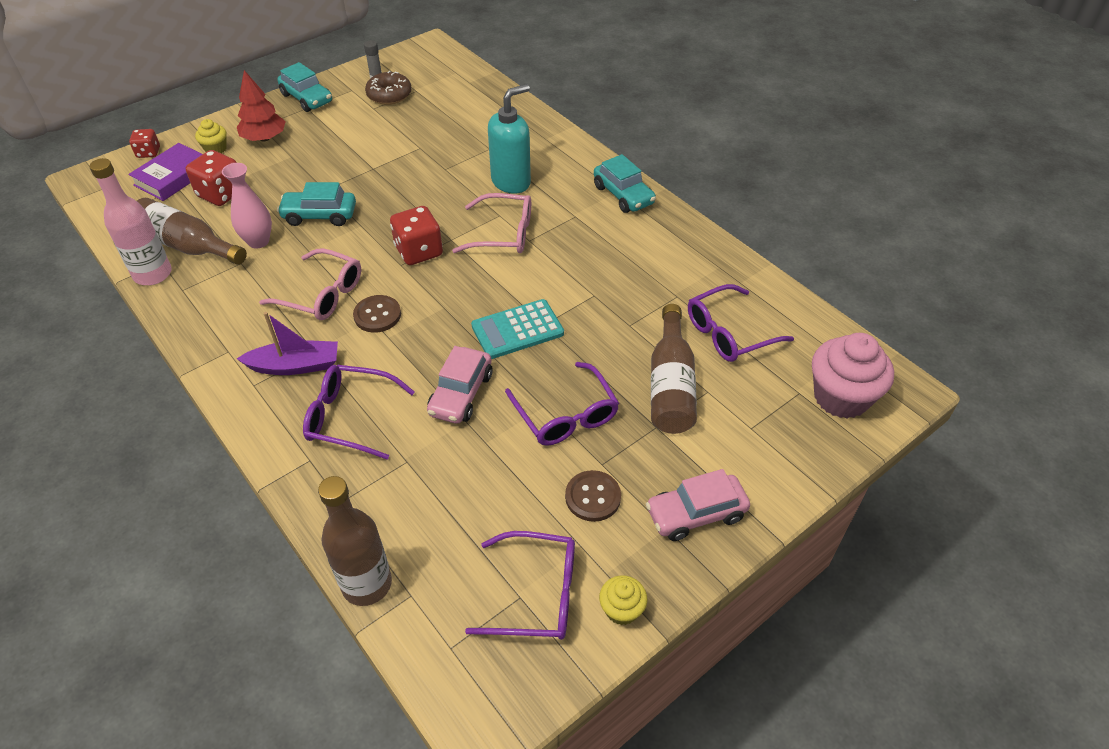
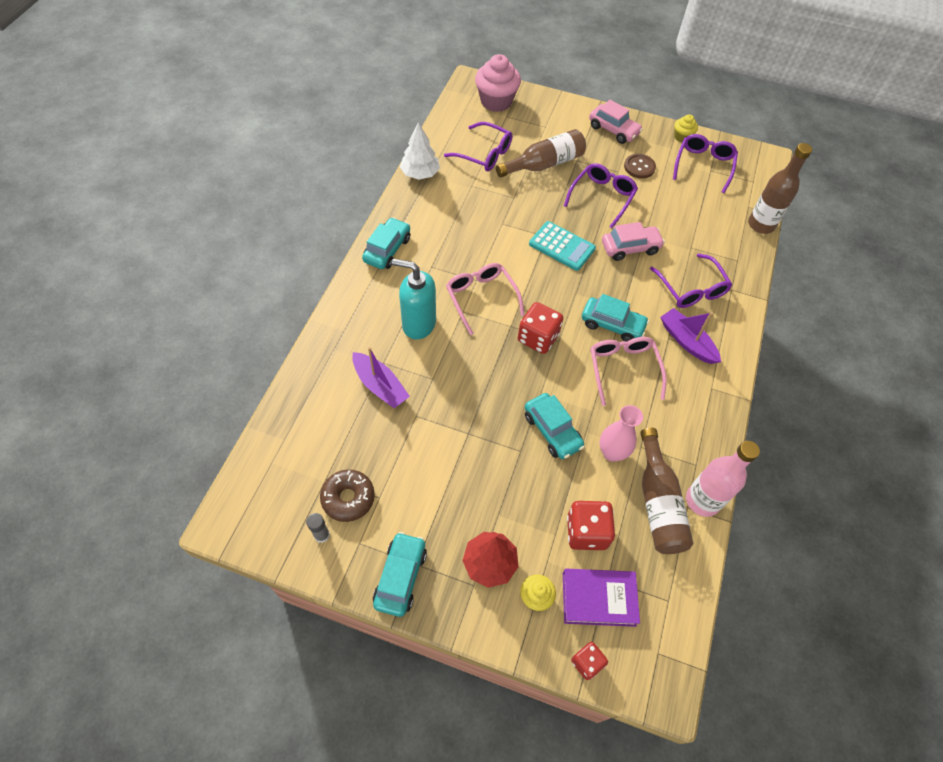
camera: 125 degrees left, 10 degrees up
(377, 315) = (612, 324): brown button -> turquoise car
(468, 139) = (380, 386): none -> purple boat
(537, 594) = (703, 165): purple glasses -> purple glasses turned 45 degrees clockwise
(727, 260) = (420, 173): none -> white tree

